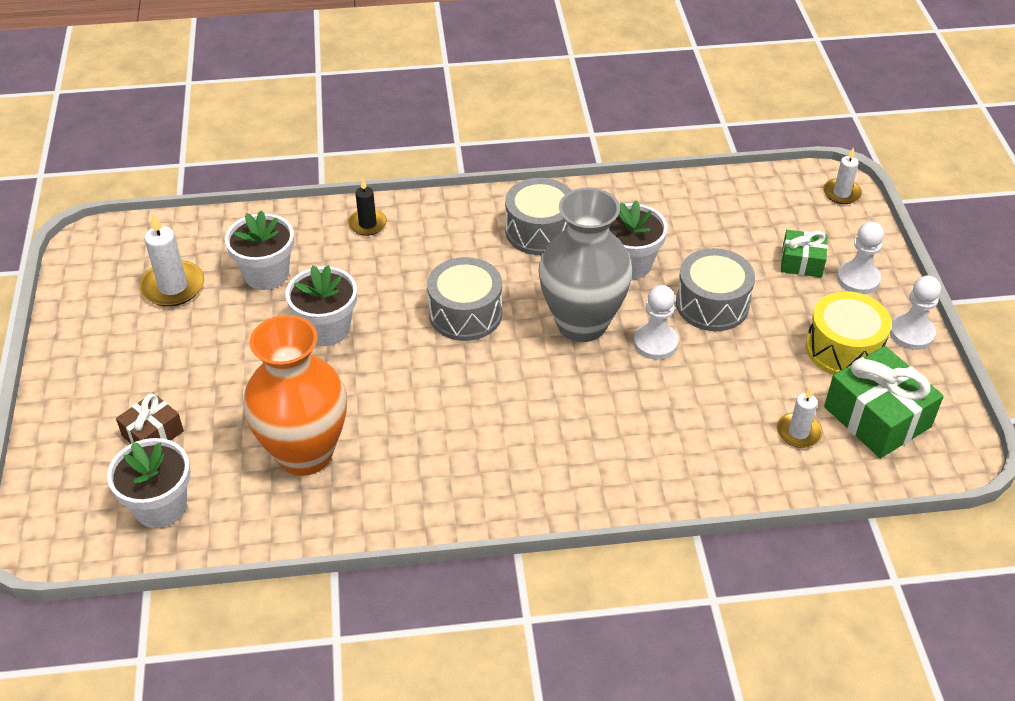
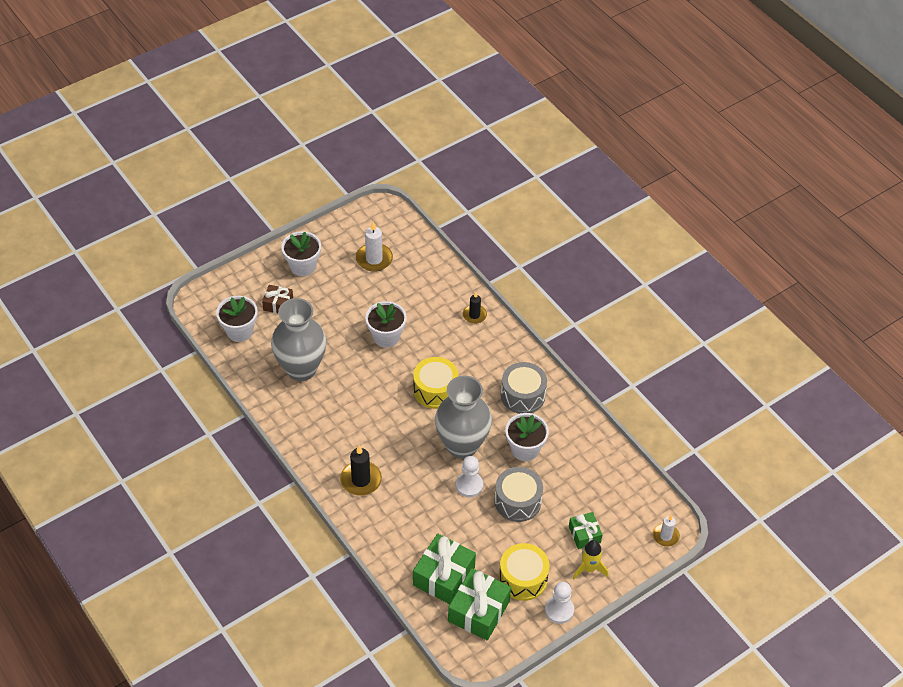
camera: 60 degrees right, 5 degrees up
(266, 274) = (408, 292): white flower pot -> white flower pot (303, 266)
(305, 453) = (301, 369): orange vase -> grey vase
(465, 314) = (435, 390): grey drum -> yellow drum
(570, 462) = (361, 480): none -> black candle
(798, 432) = (443, 576): white candle -> green gift
(858, 279) = (589, 568): white pawn -> yellow rocket

